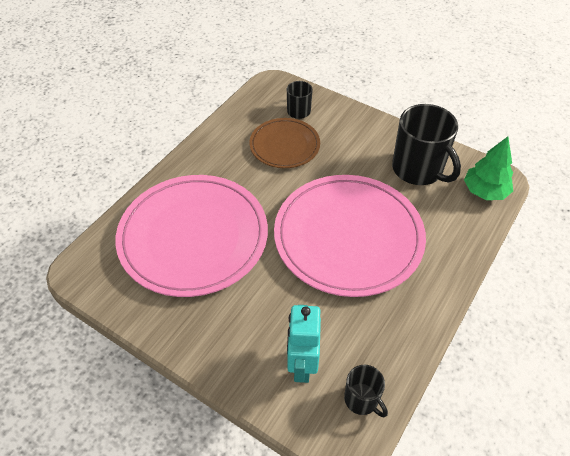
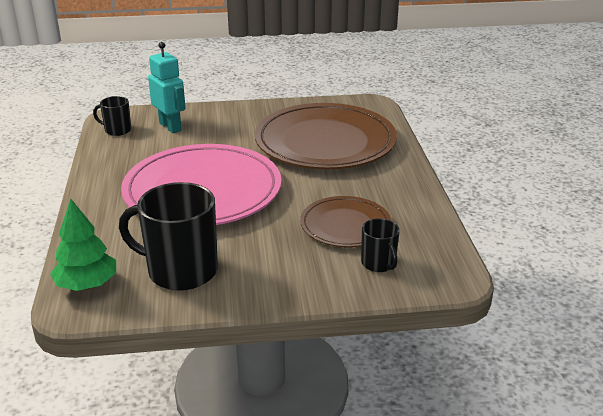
camera: 140 degrees right, 20 degrees down
(193, 237) = (325, 142): pink plate -> brown plate

